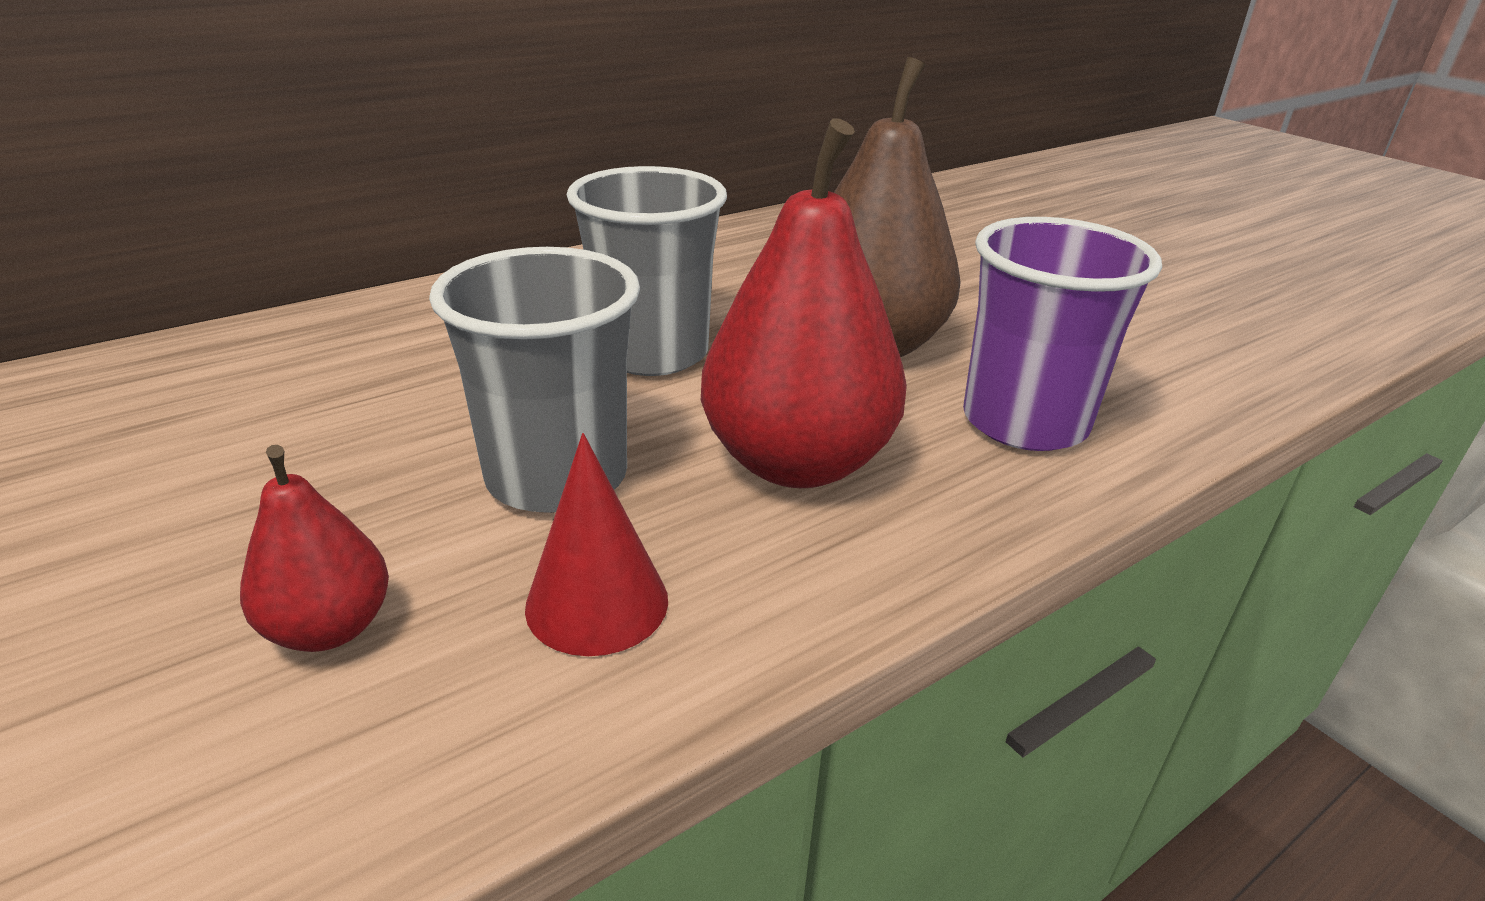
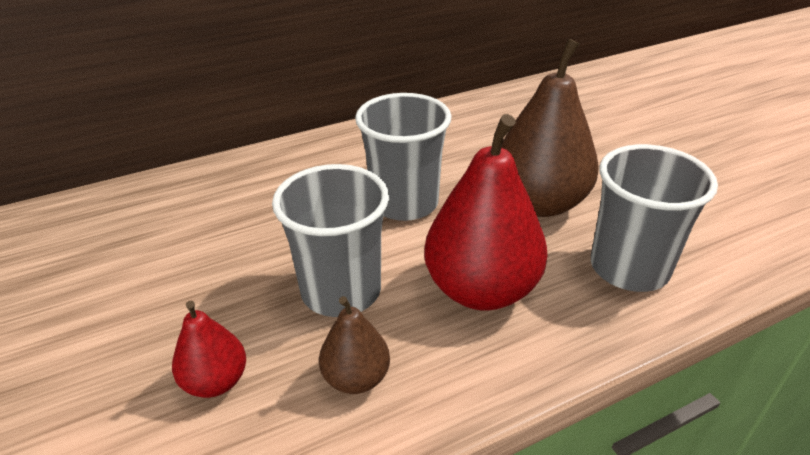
camera: 10 degrees right, 5 degrees up
(597, 603) = (356, 378): red cone -> brown pear
(1024, 422) = (629, 268): purple cup -> grey cup

